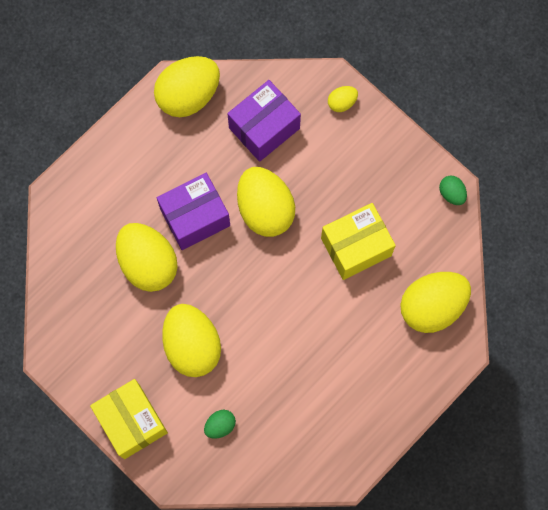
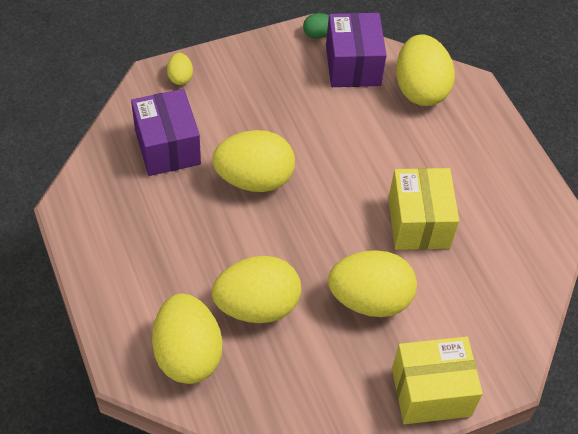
camera: 70 degrees left, 20 degrees down
(188, 95) = (90, 197): yellow egg -> yellow egg (188, 354)
(195, 217) = (229, 243): purple box -> purple box (353, 65)
(220, 425) = (469, 307): green egg -> none
(356, 247) = (332, 122): yellow box -> yellow box (418, 223)

